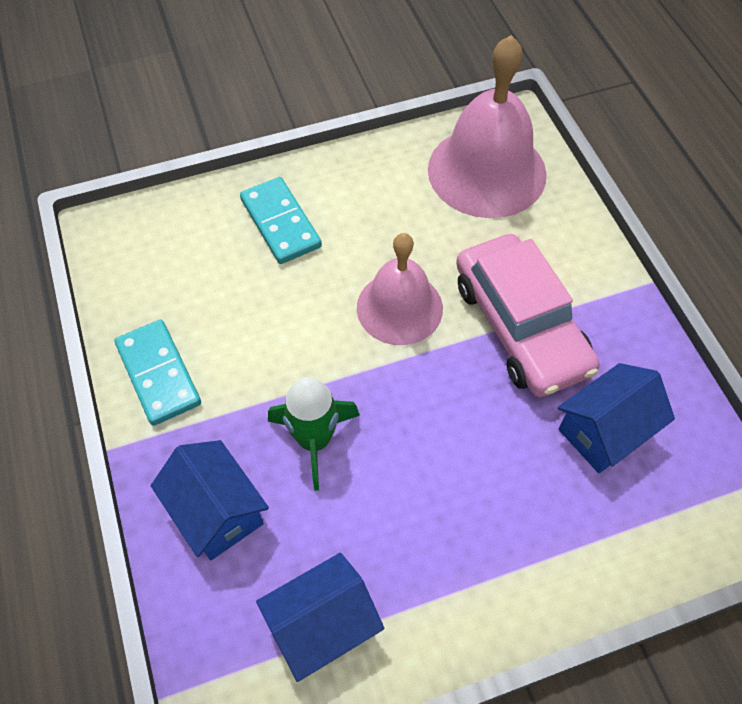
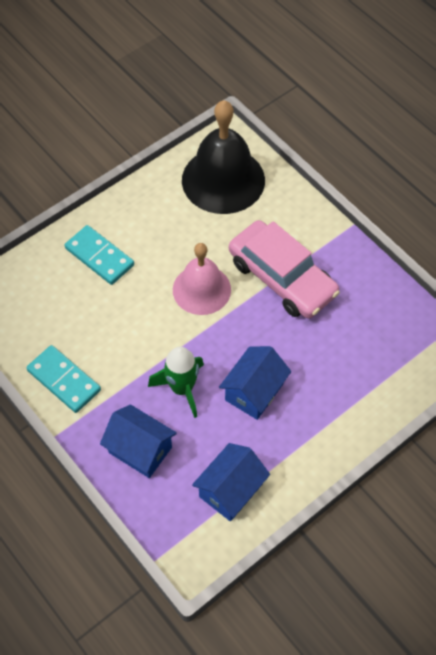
camera: 20 degrees left, 0 degrees up
(487, 171) = (223, 180): pink bell -> black bell
(605, 431) = (354, 326): blue house -> blue house (254, 392)

